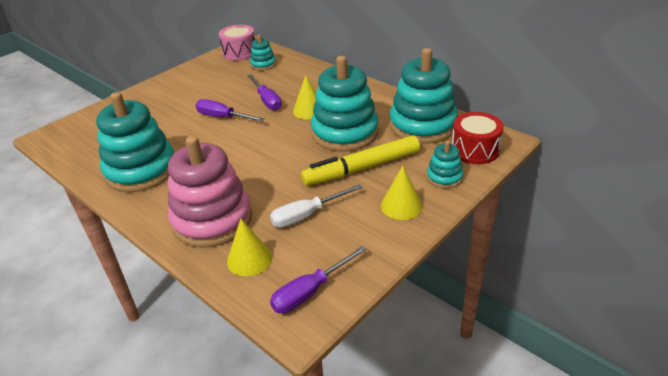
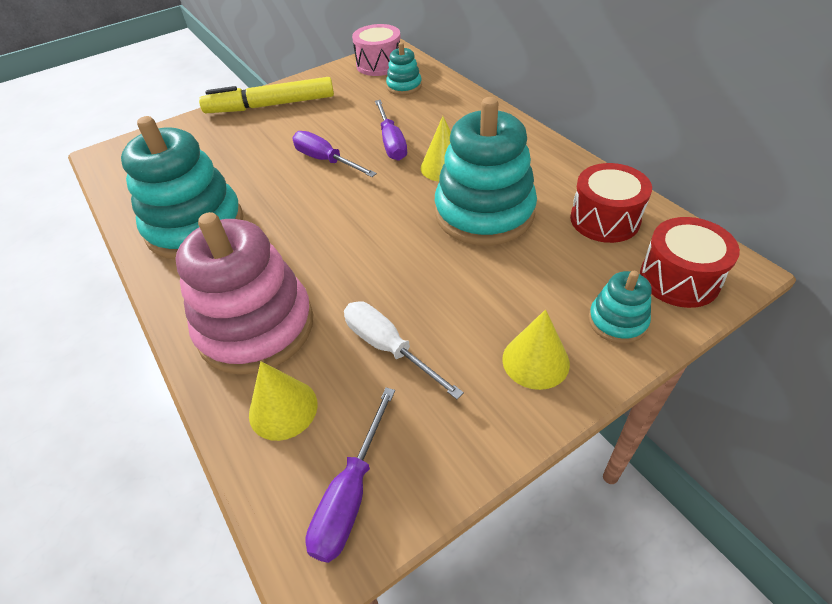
camera: 15 degrees right, 10 degrees up
(307, 215) = (388, 347): white screwdriver -> white screwdriver turned 60 degrees clockwise
(310, 292) = (351, 494): purple screwdriver -> purple screwdriver turned 45 degrees counterclockwise
(362, 168) = (493, 280): yellow marker -> yellow marker (270, 105)
(422, 125) = (604, 219): turquoise stacking toy -> red drum

